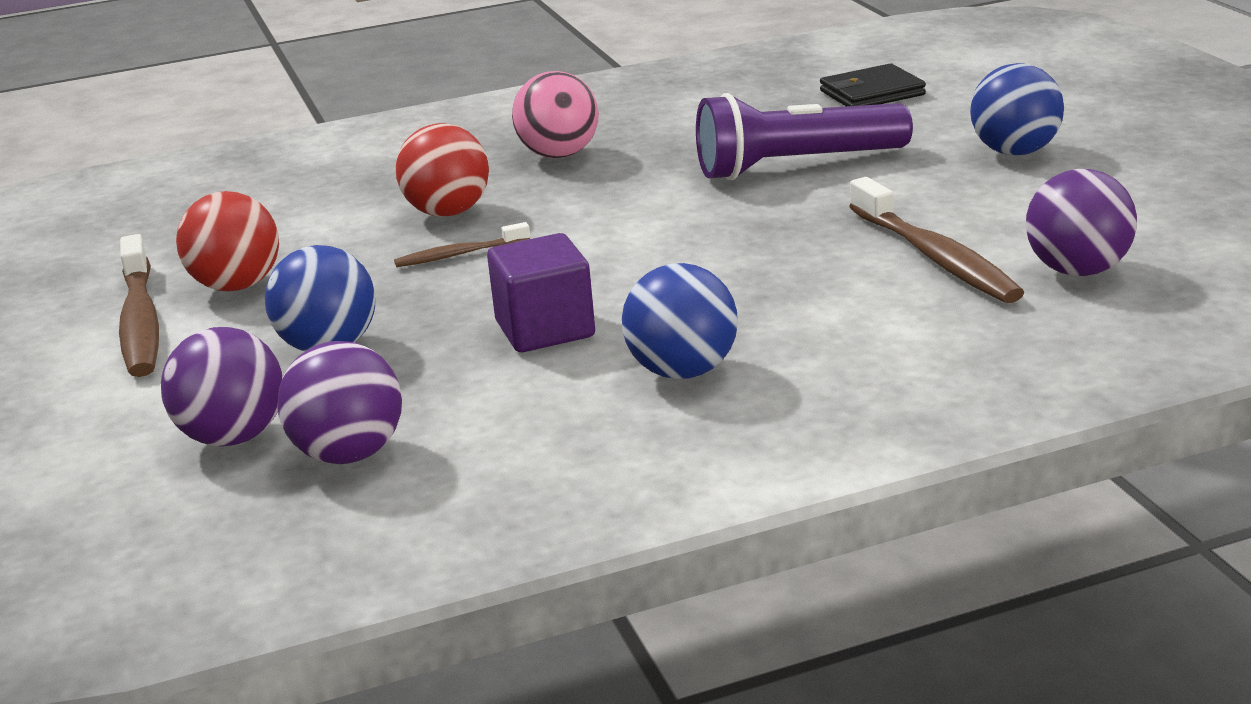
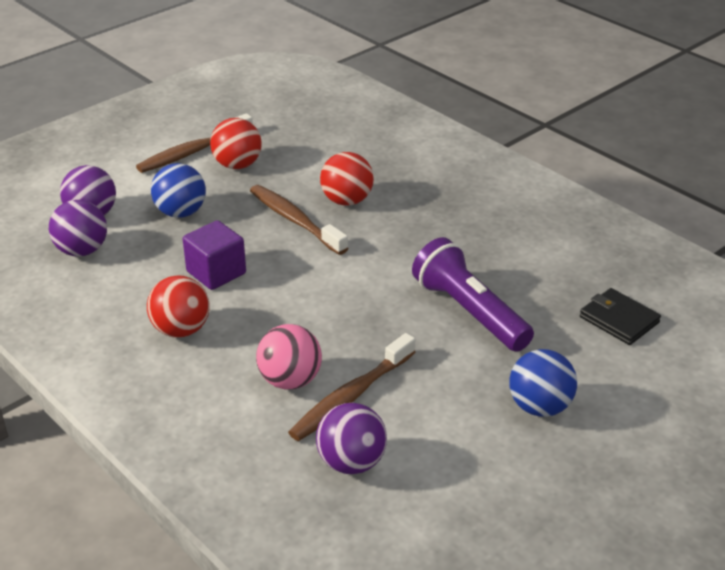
camera: 65 degrees right, 10 degrees up
(459, 254) = (295, 220): brown toothbrush -> brown toothbrush, size x1.85
(559, 155) = (444, 216): pink ball -> pink ball (290, 380)
(683, 371) = (181, 330): blue ball -> red ball

